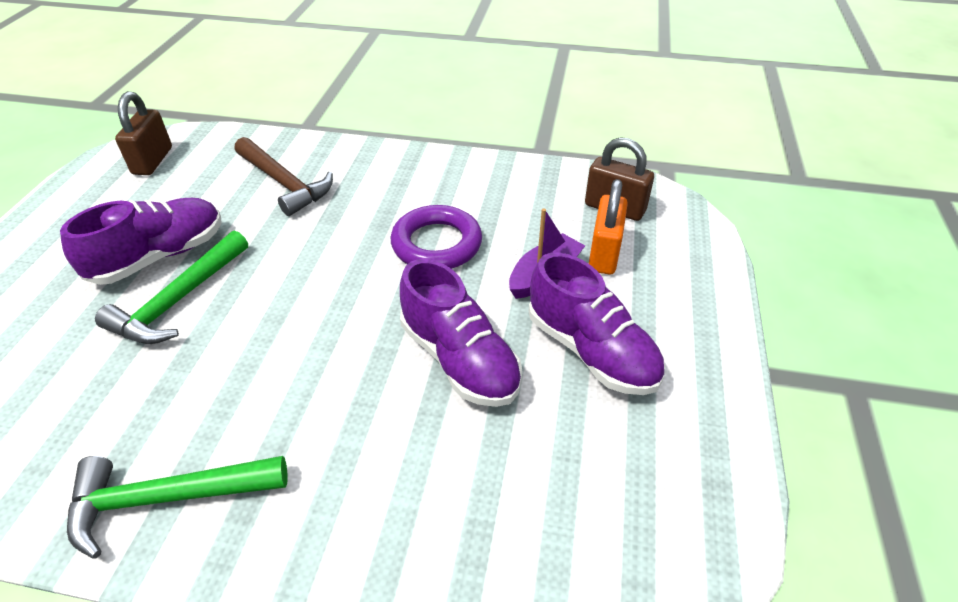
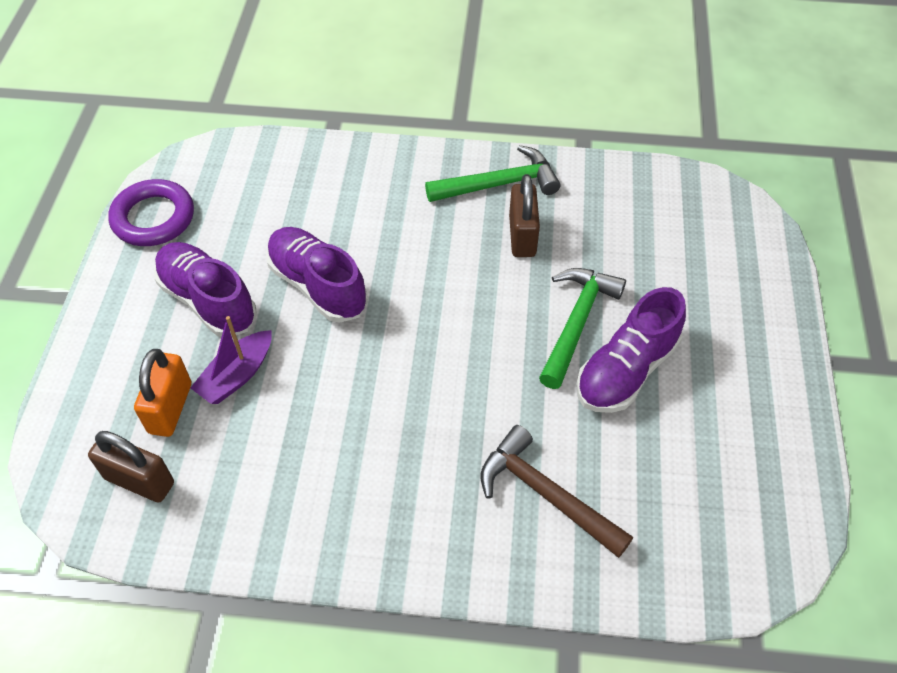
camera: 175 degrees right, 10 degrees up
(152, 161) = (738, 526): brown padlock -> brown padlock (522, 236)
(436, 244) = (346, 408): purple ring -> purple ring (153, 218)

